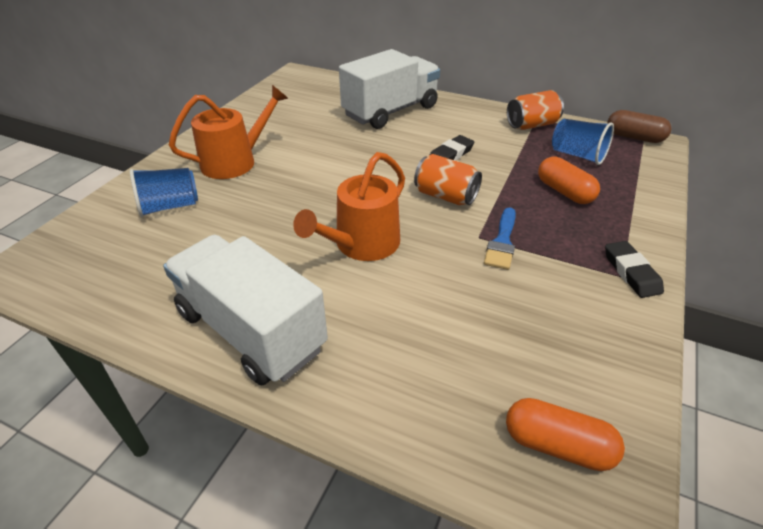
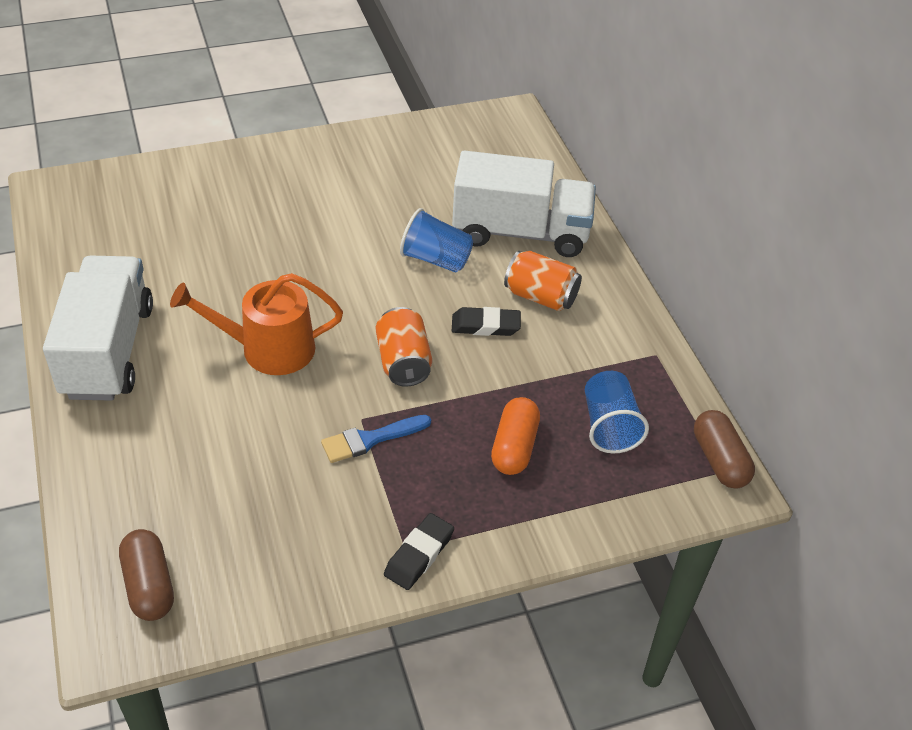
camera: 45 degrees right, 5 degrees up
(169, 206) = (196, 203): blue cup -> blue cup (435, 259)
(235, 162) = (299, 192): orange watering can -> none
(532, 125) = (634, 357): orange can -> orange can (540, 296)
(557, 445) = (149, 585): orange capsule -> brown capsule

